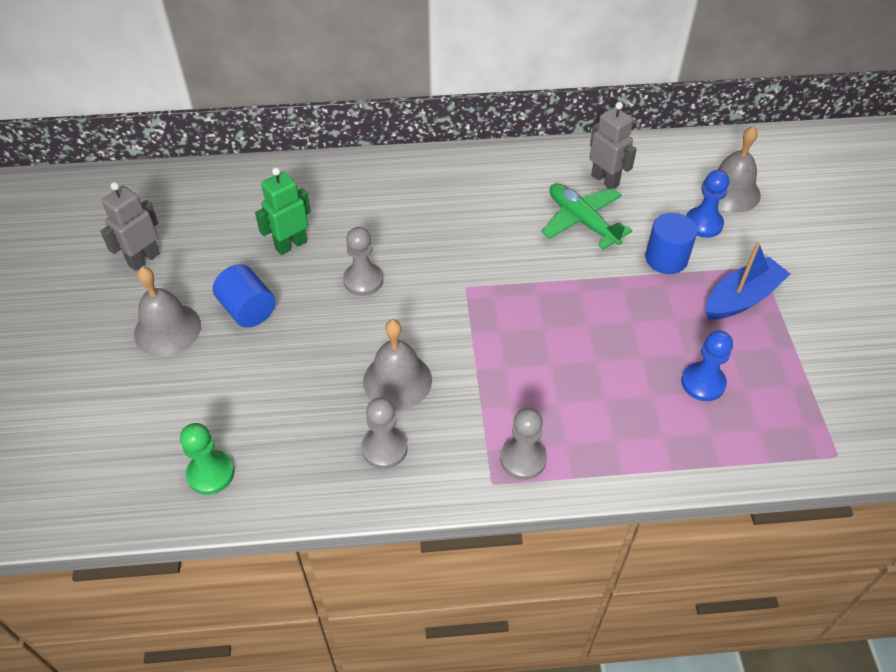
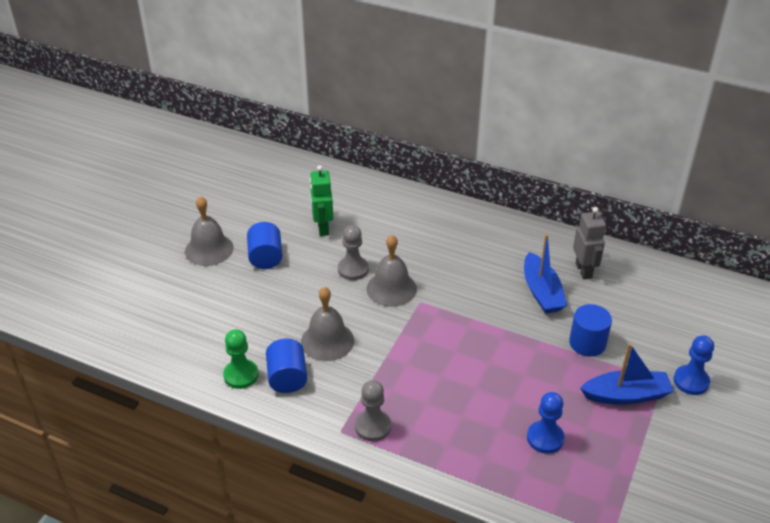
camera: 30 degrees right, 10 degrees down
(144, 259) = (225, 202): grey robot -> none
(211, 473) = (173, 344): green pawn -> green pawn (241, 375)
(291, 245) = (322, 228): green robot -> green robot turned 90 degrees counterclockwise
(384, 448) = (287, 378): grey pawn -> blue cylinder
(582, 221) = (542, 292): green plane -> blue boat
(703, 224) = (639, 331): blue pawn -> blue pawn (691, 381)
(730, 191) = (682, 317): grey bell -> grey bell (391, 288)

